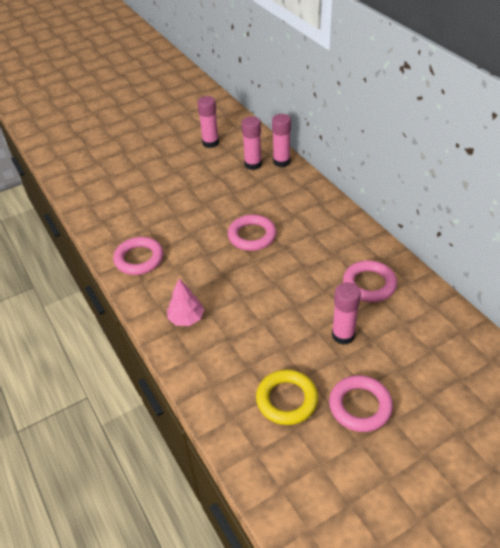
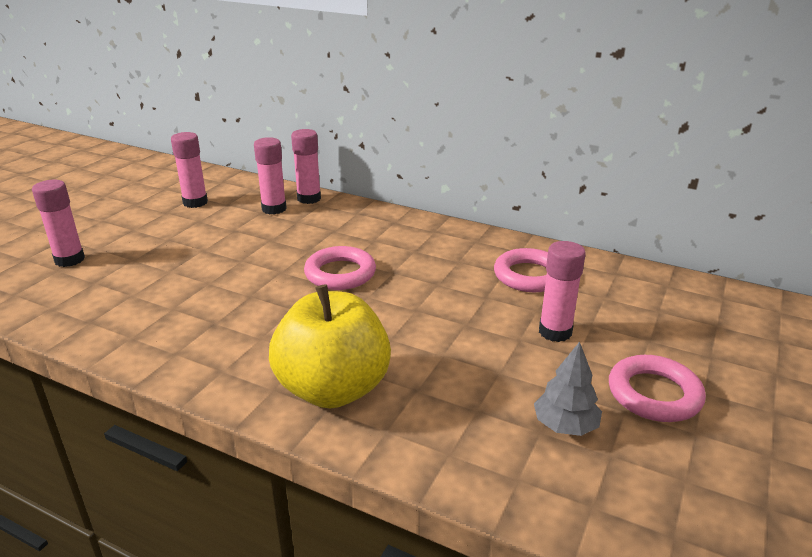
camera: 35 degrees left, 15 degrees down
(117, 170) = (69, 260): none -> pink glue stick
(139, 259) = (193, 346): pink ring -> none
(186, 318) = (333, 389): pink tree -> yellow apple
(286, 400) = (565, 426): yellow ring -> grey tree

